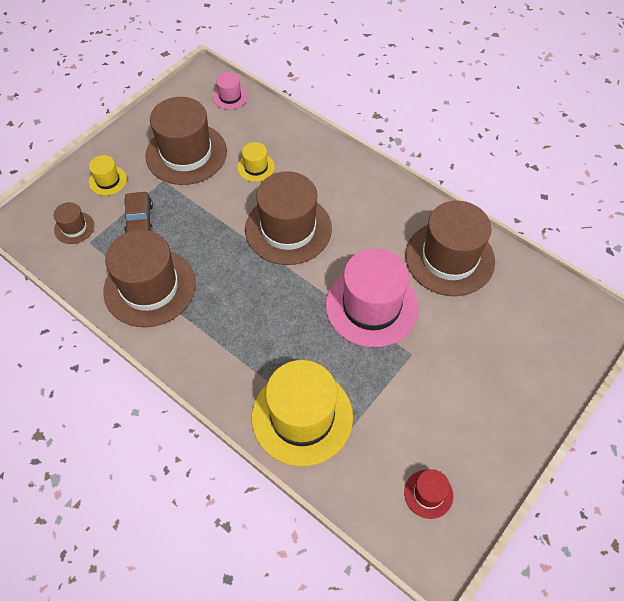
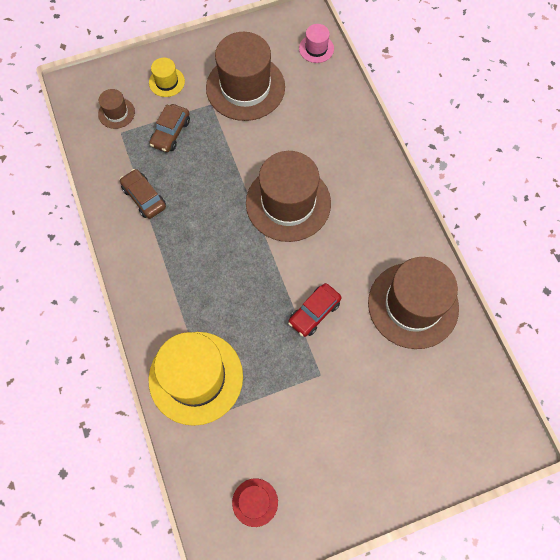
camera: 30 degrees right, 10 degrees up
(149, 287) = (144, 197): brown hat -> brown car
(256, 167) = (296, 130): yellow hat -> none
(371, 306) = (314, 312): pink hat -> red car

